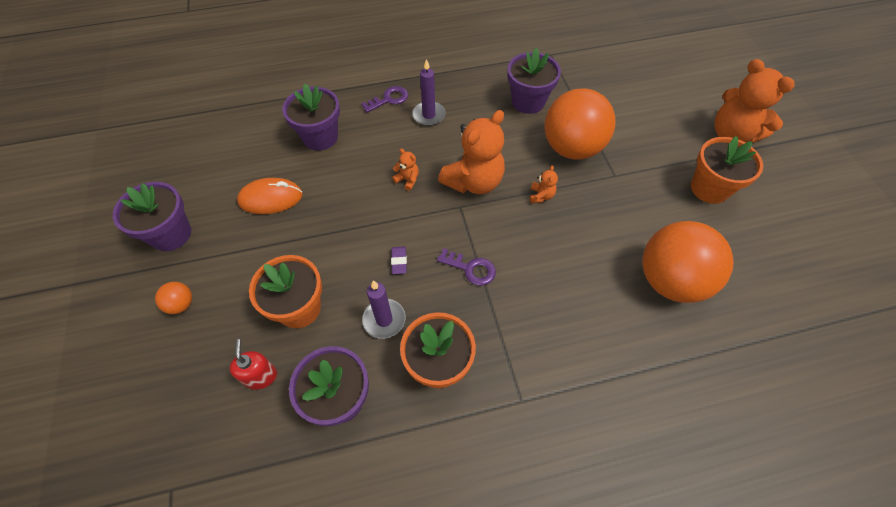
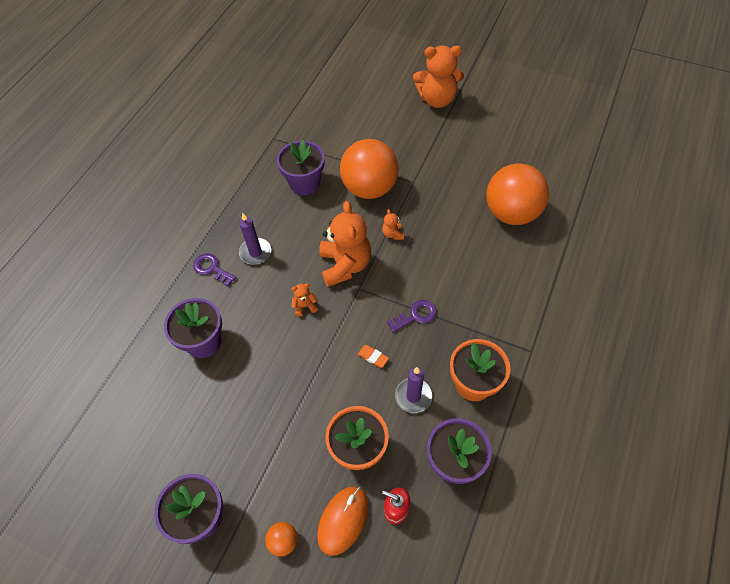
camera: 50 degrees left, 0 degrees up
(271, 198) = (234, 415): orange mouse -> orange mouse (343, 520)
(389, 99) = (211, 268): purple key -> purple key turned 60 degrees counterclockwise
(399, 261) = (373, 357): purple eraser -> orange eraser
(541, 196) = (393, 234): orange teddy bear -> orange teddy bear turned 150 degrees counterclockwise
(709, 188) = (466, 143): orange flower pot -> none

